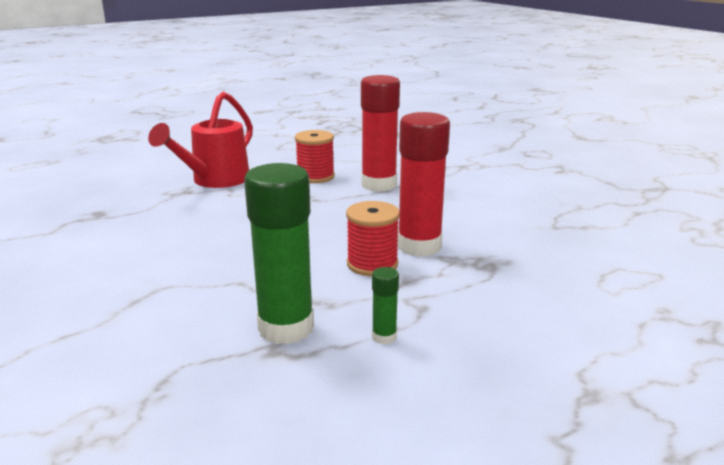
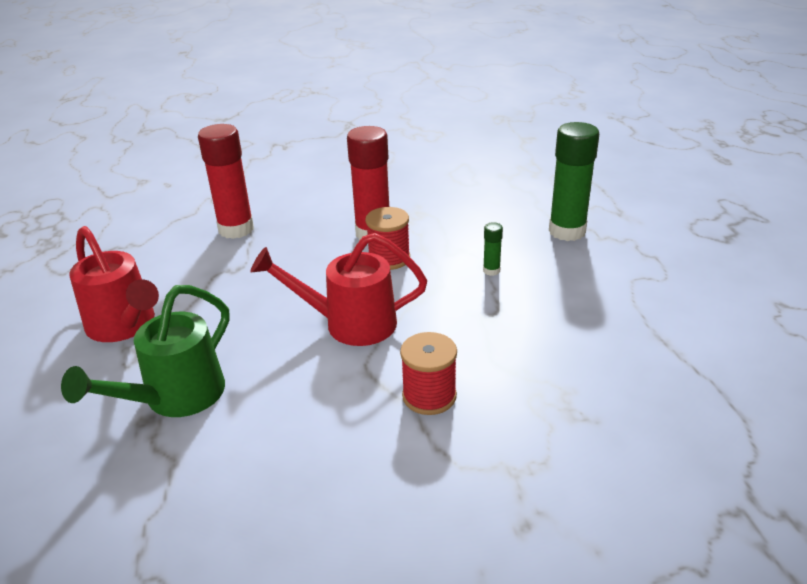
camera: 70 degrees left, 10 degrees up
(124, 216) = (175, 398): none -> green watering can
(238, 265) = (350, 324): none -> red watering can
(286, 328) = (463, 309): green glue stick -> green glue stick (567, 231)
(315, 177) = (180, 260): red spool -> red spool (429, 396)

